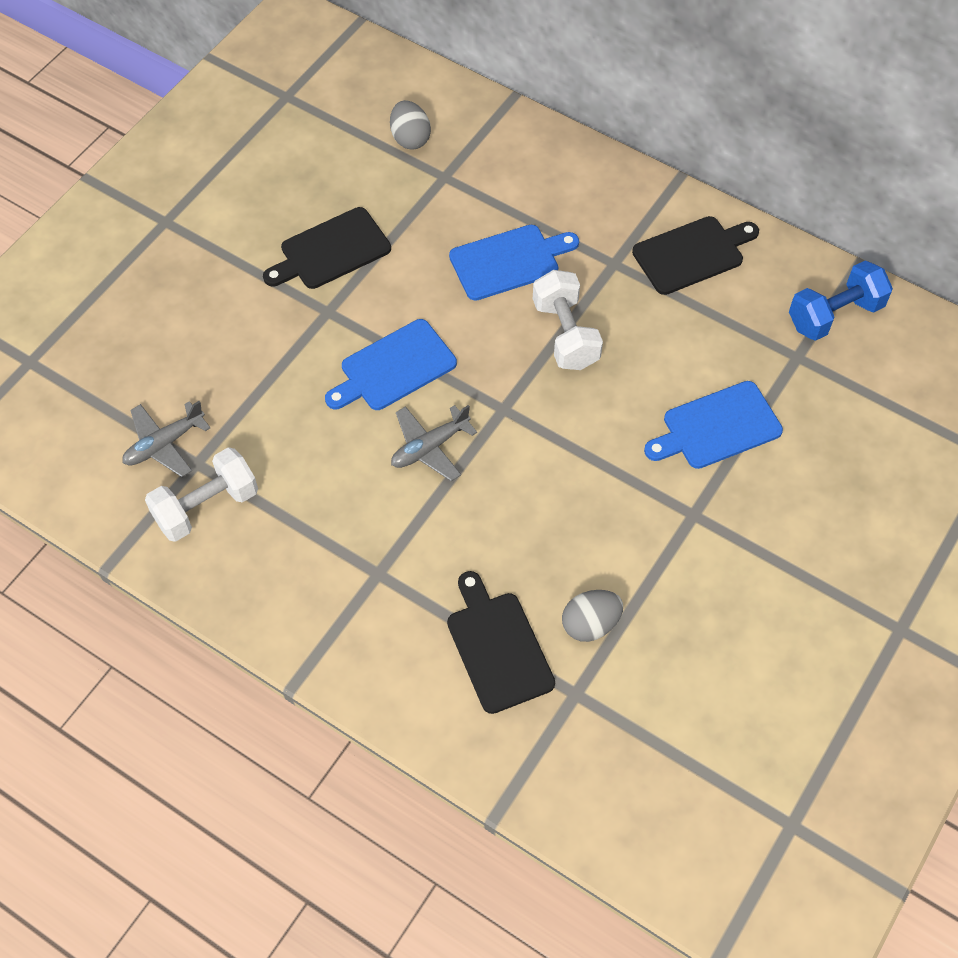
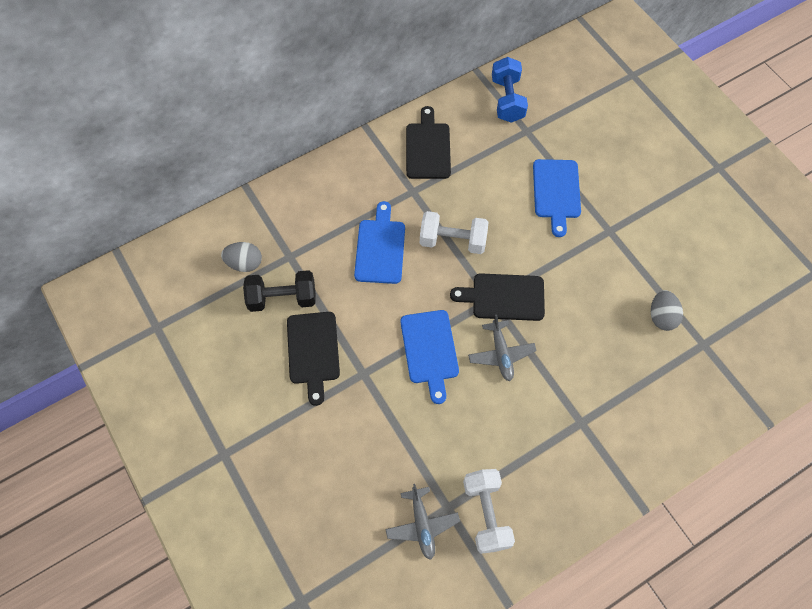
camera: 65 degrees left, 5 degrees up
(384, 193) = (282, 298): none -> black dumbbell
(498, 647) = (658, 373): black cutting board -> black cutting board (504, 297)

